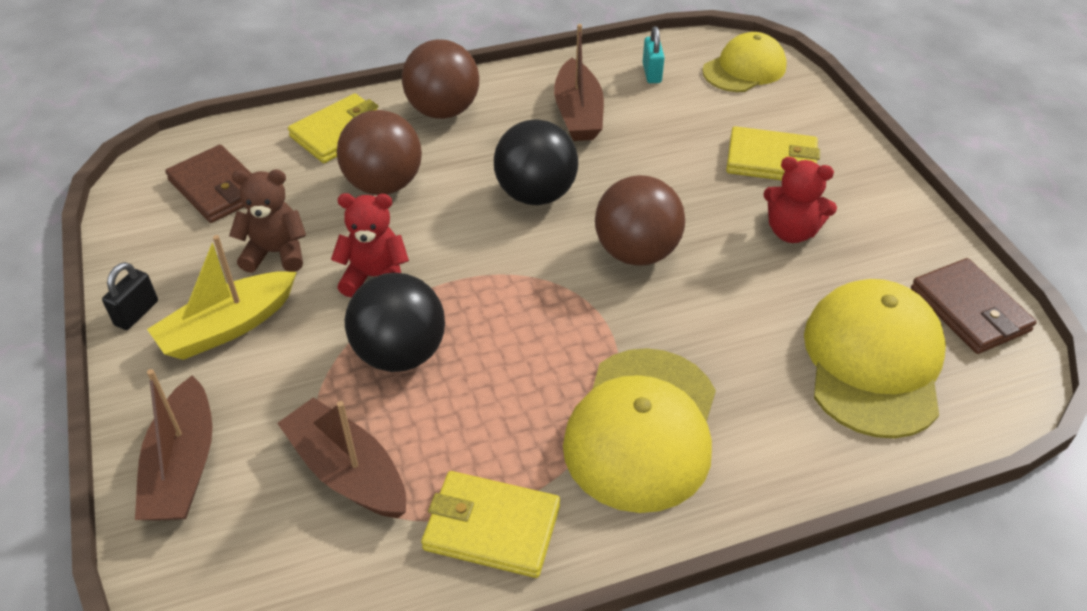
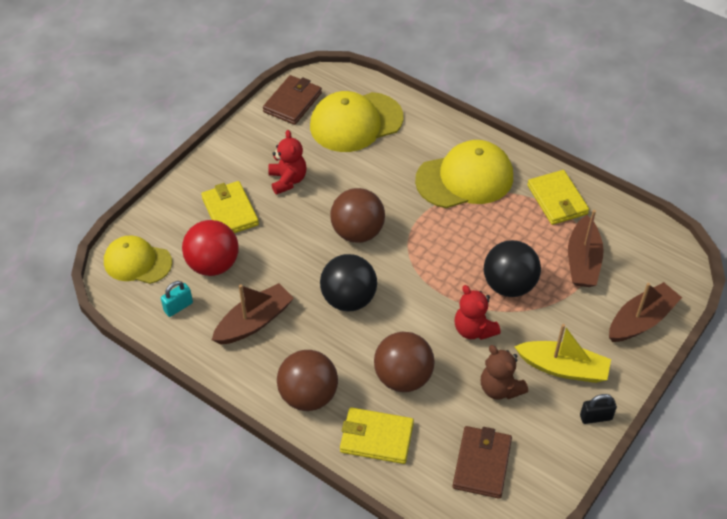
camera: 125 degrees left, 5 degrees up
(692, 116) = (213, 264): none -> red ball

